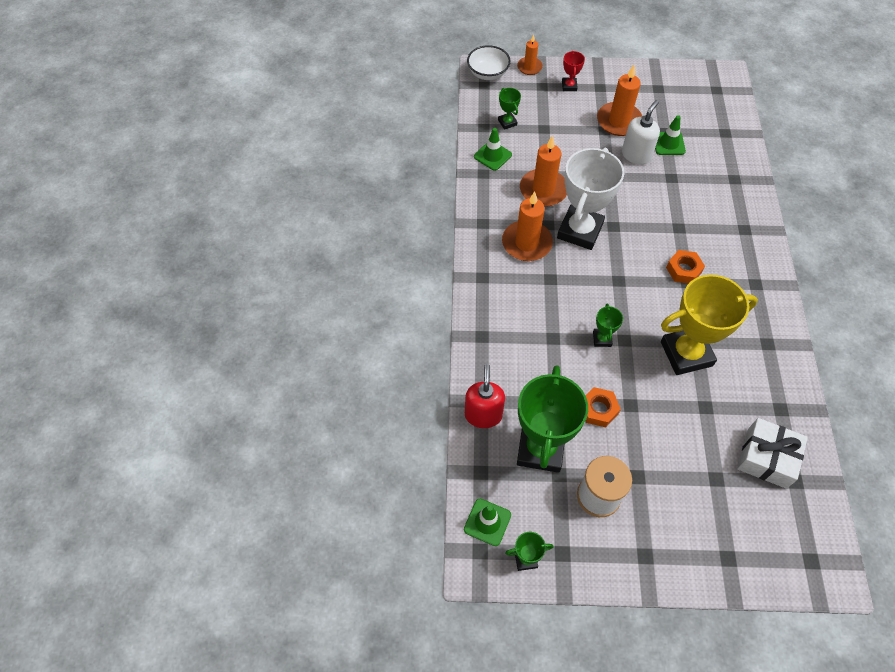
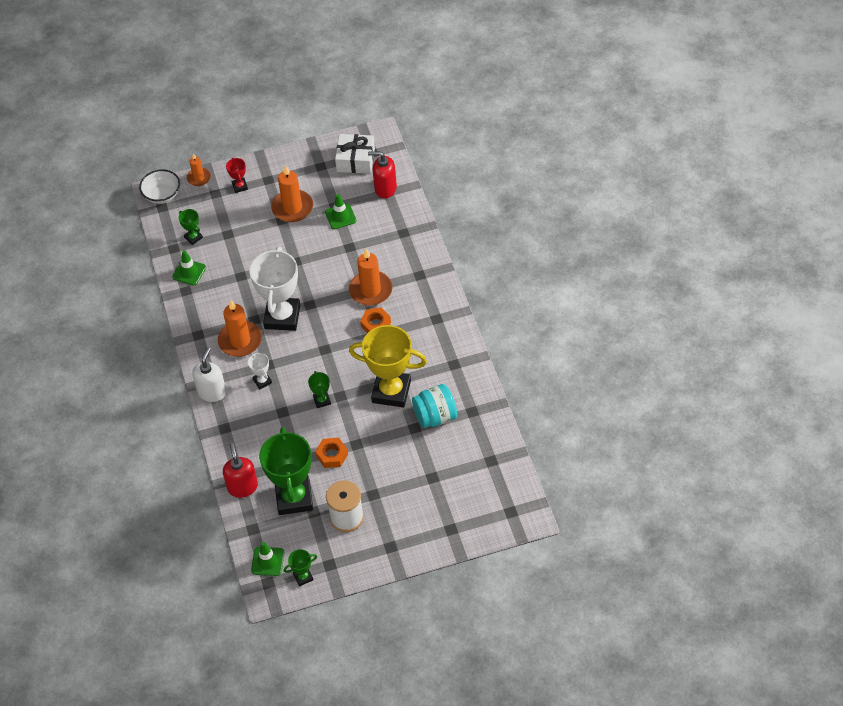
camera: 15 degrees left, 5 degrees down
(539, 295) = (262, 381): none -> white trophy
(543, 190) = (242, 290): orange candle -> orange candle (370, 290)
(636, 155) = (314, 235): white soap dispenser -> white soap dispenser (212, 392)
(686, 354) = (391, 391): yellow trophy -> yellow trophy turned 45 degrees clockwise
(723, 128) = (385, 188): none -> red soap dispenser
(734, 401) = (435, 416): none -> turquoise jar
(767, 458) = (467, 450): white gift -> white gift (355, 160)

